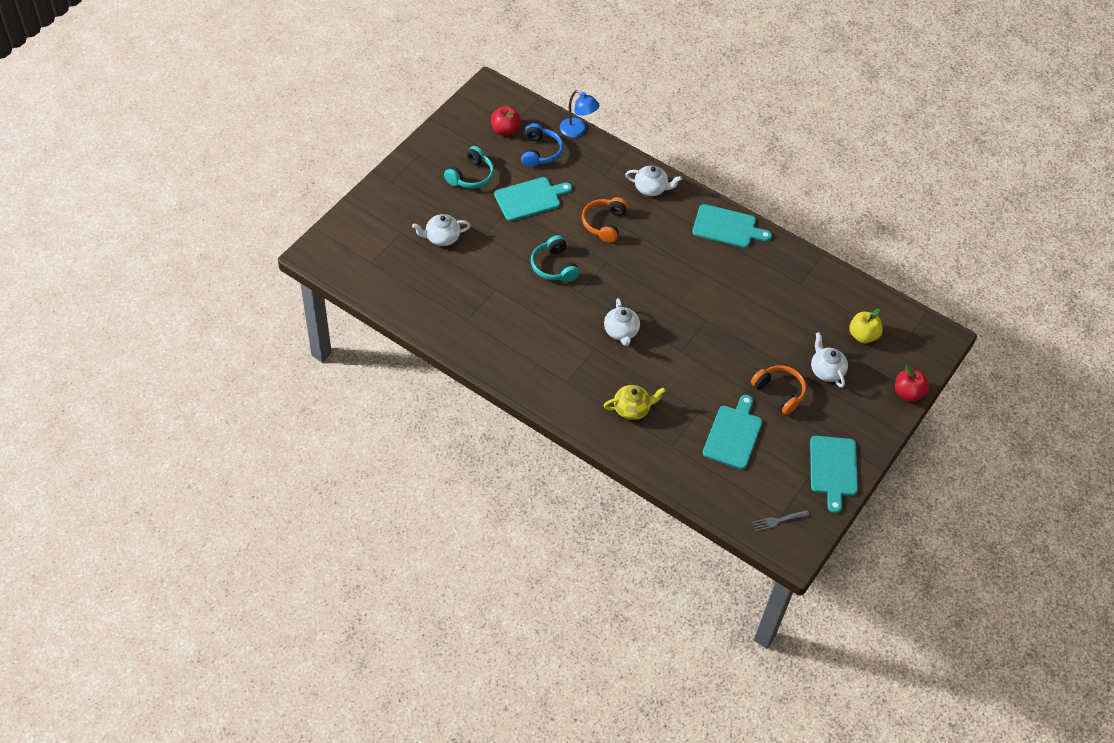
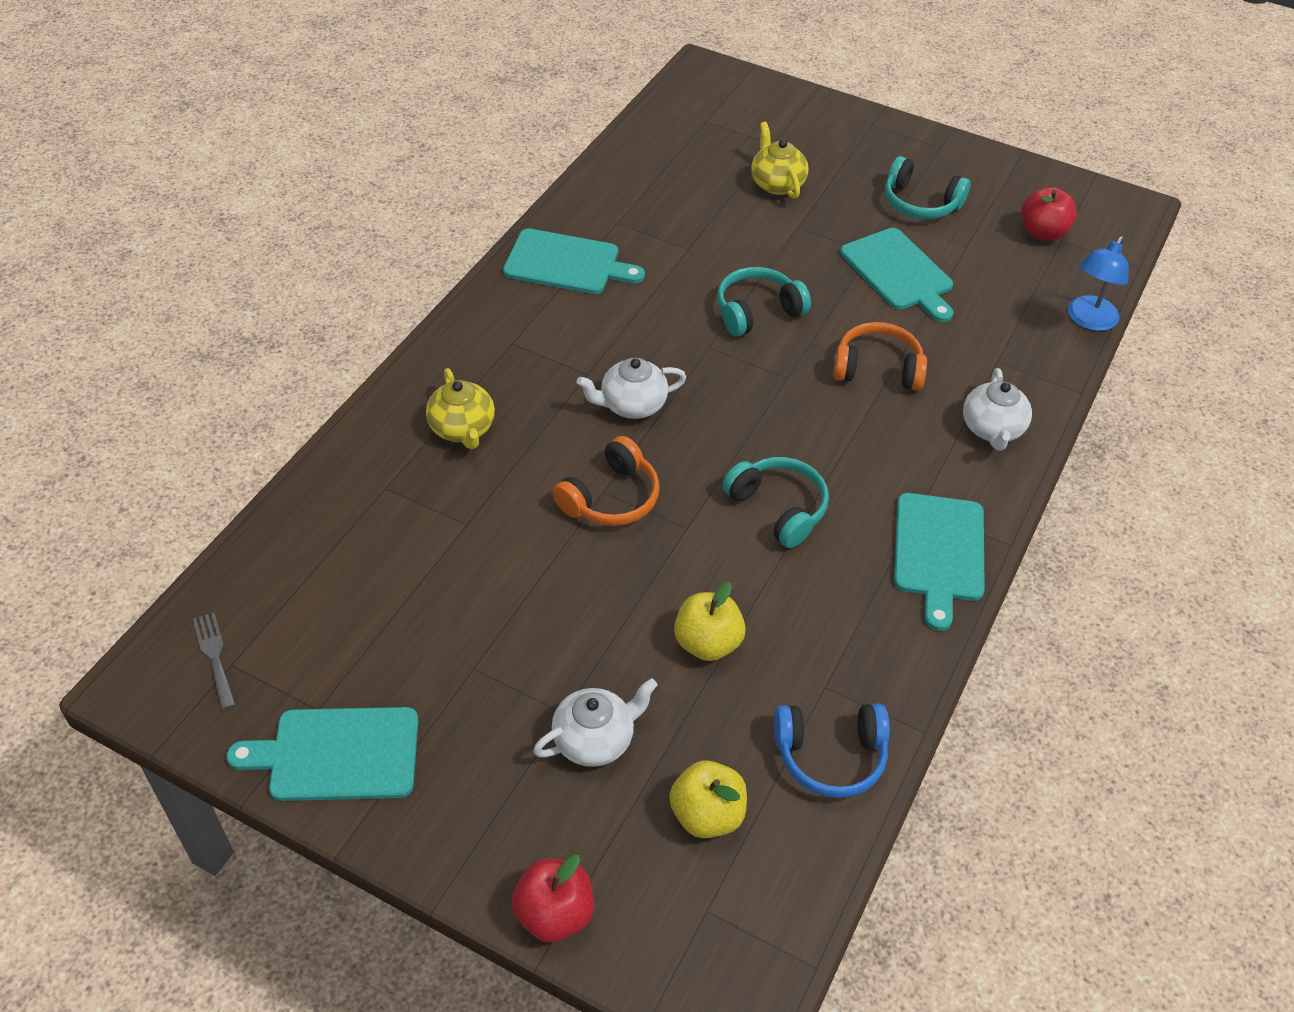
camera: 85 degrees right, 5 degrees down
(442, 238) = (777, 184): white teapot -> yellow teapot
(540, 152) = (1012, 277): blue headphones -> blue headphones (830, 756)
(696, 282) = (778, 508): none -> turquoise headphones
(733, 435) = (415, 578): turquoise cutting board -> turquoise cutting board (566, 263)
(775, 322) = (707, 643): none -> yellow apple
(779, 392) = (526, 653): orange headphones -> orange headphones (611, 498)

